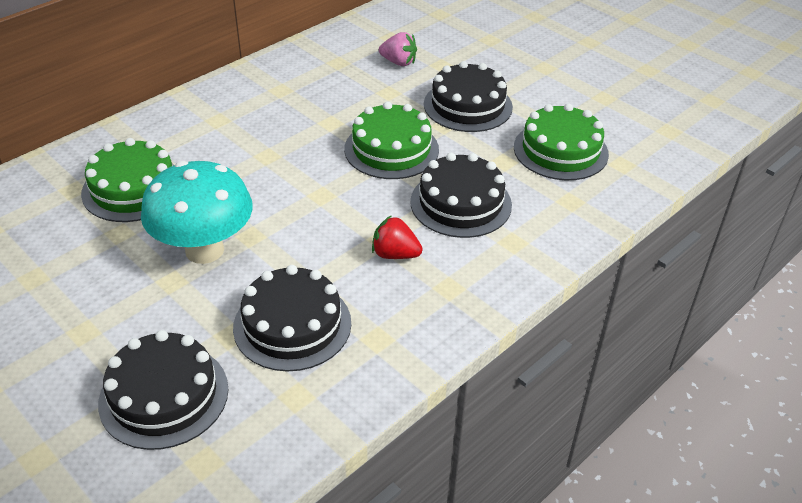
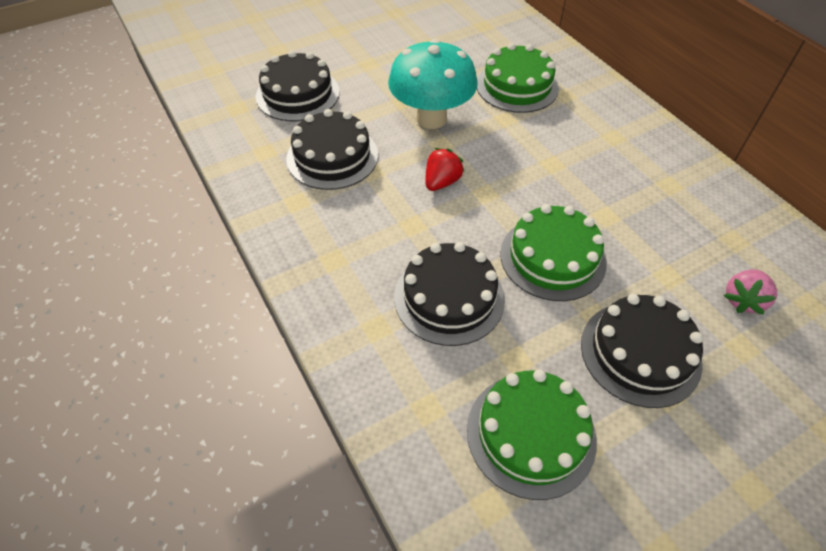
camera: 105 degrees right, 10 degrees up
(395, 254) = (389, 230): red strawberry -> red strawberry (442, 182)

